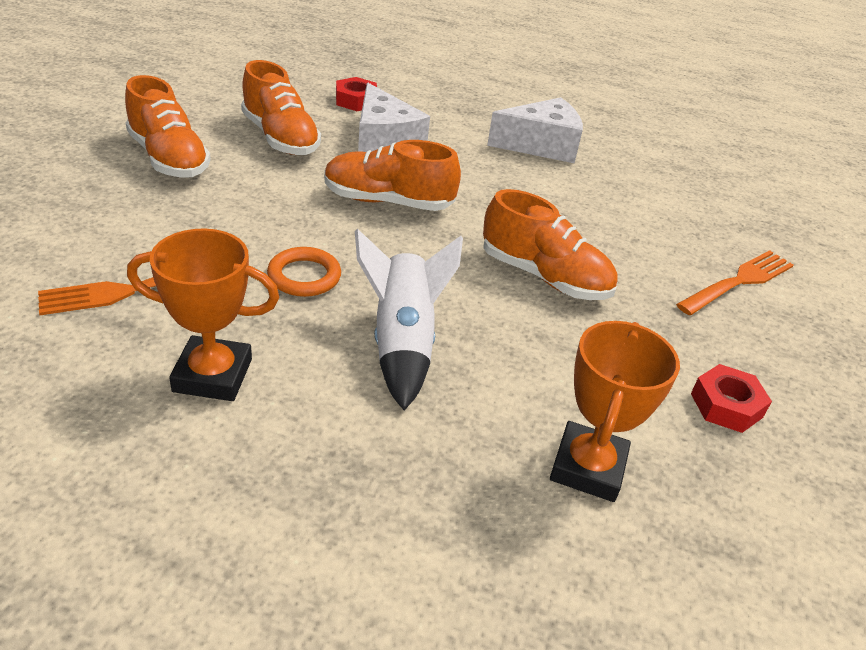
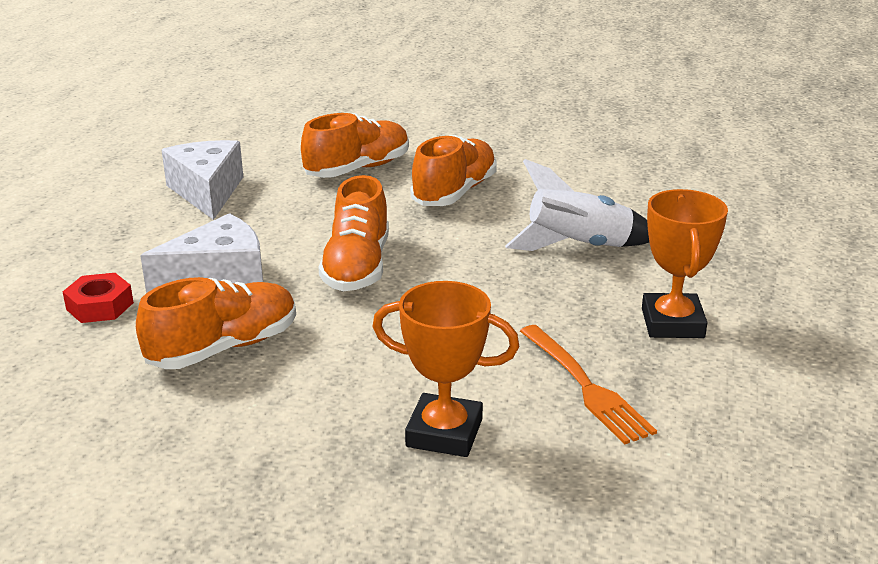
camera: 90 degrees left, 10 degrees down
(168, 158) = (302, 423): orange shoe -> orange shoe (357, 169)
(304, 276) = (512, 298): orange ring -> none
(587, 467) = (661, 182): orange trophy -> orange trophy (444, 433)
(726, 405) = (572, 139): red nut -> none
(739, 282) = (423, 124): orange fork -> none

